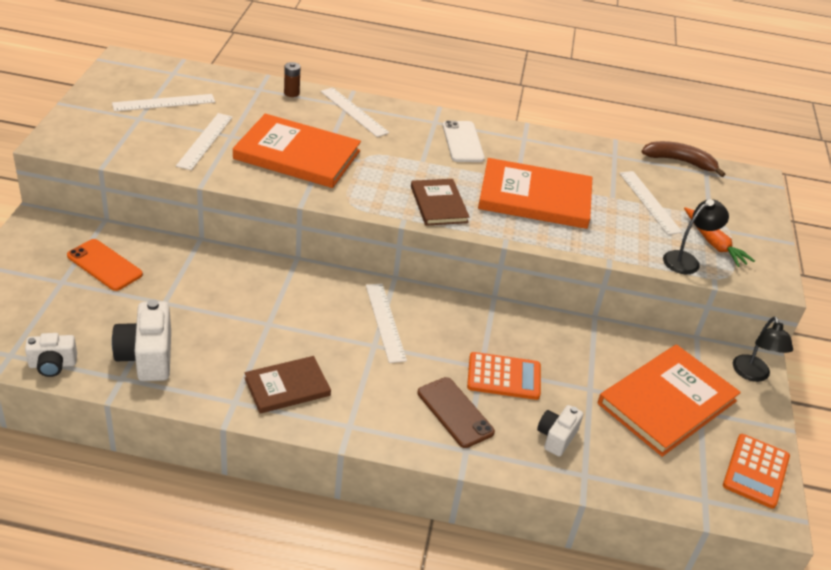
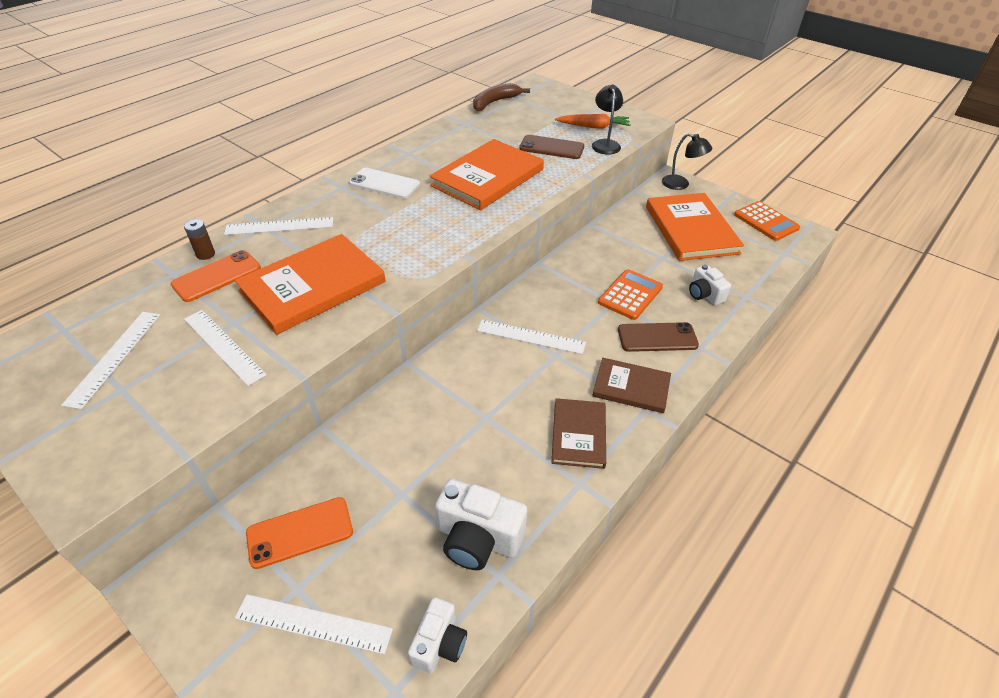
camera: 55 degrees left, 5 degrees up
(272, 108) = (217, 276): none -> orange phone
(438, 204) = (459, 228): brown book -> brown book (631, 387)
(635, 224) = (551, 148): none -> brown phone
(649, 202) = (531, 132): white ruler -> white ruler (313, 623)

